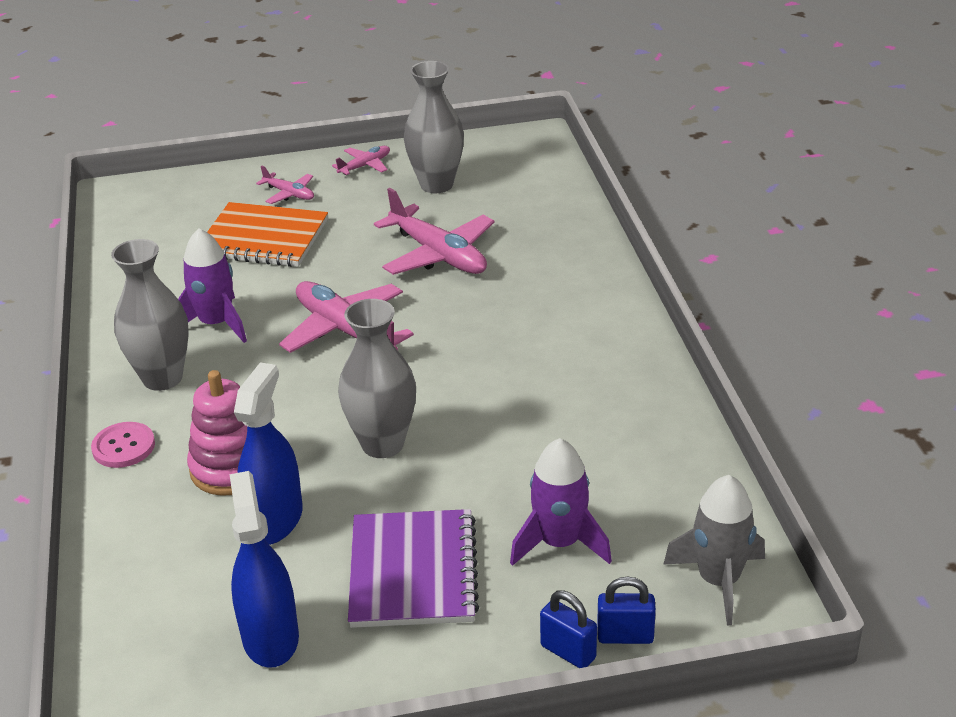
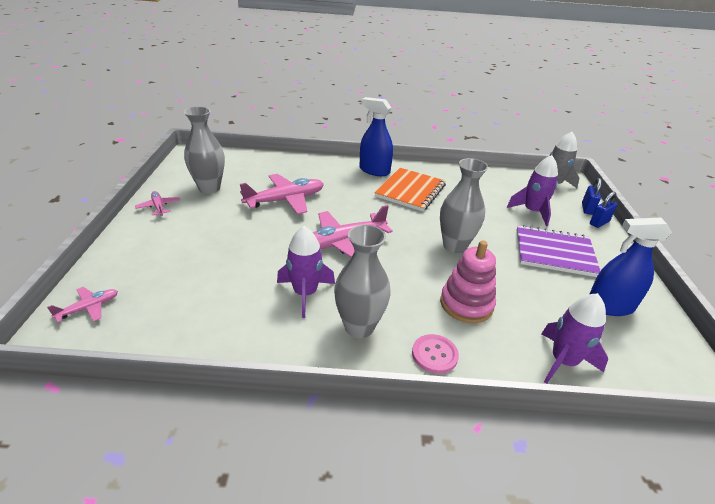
camera: 80 degrees left, 0 degrees up
(129, 570) = (563, 361): none -> purple rocket
(263, 238) = (211, 259): orange notebook -> orange notebook (410, 191)
(274, 520) = (516, 292): blue spray bottle -> blue spray bottle (374, 170)
(289, 194) = (162, 240): pink plane -> pink plane (89, 308)

